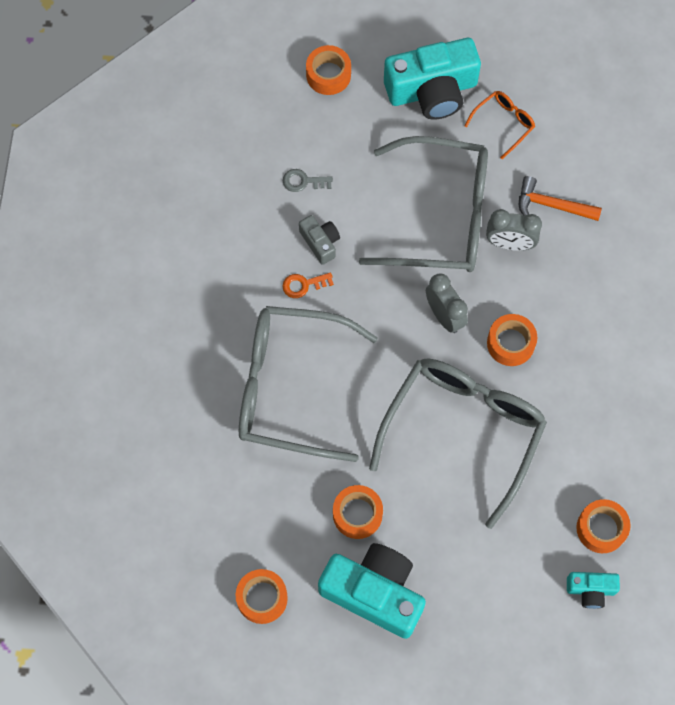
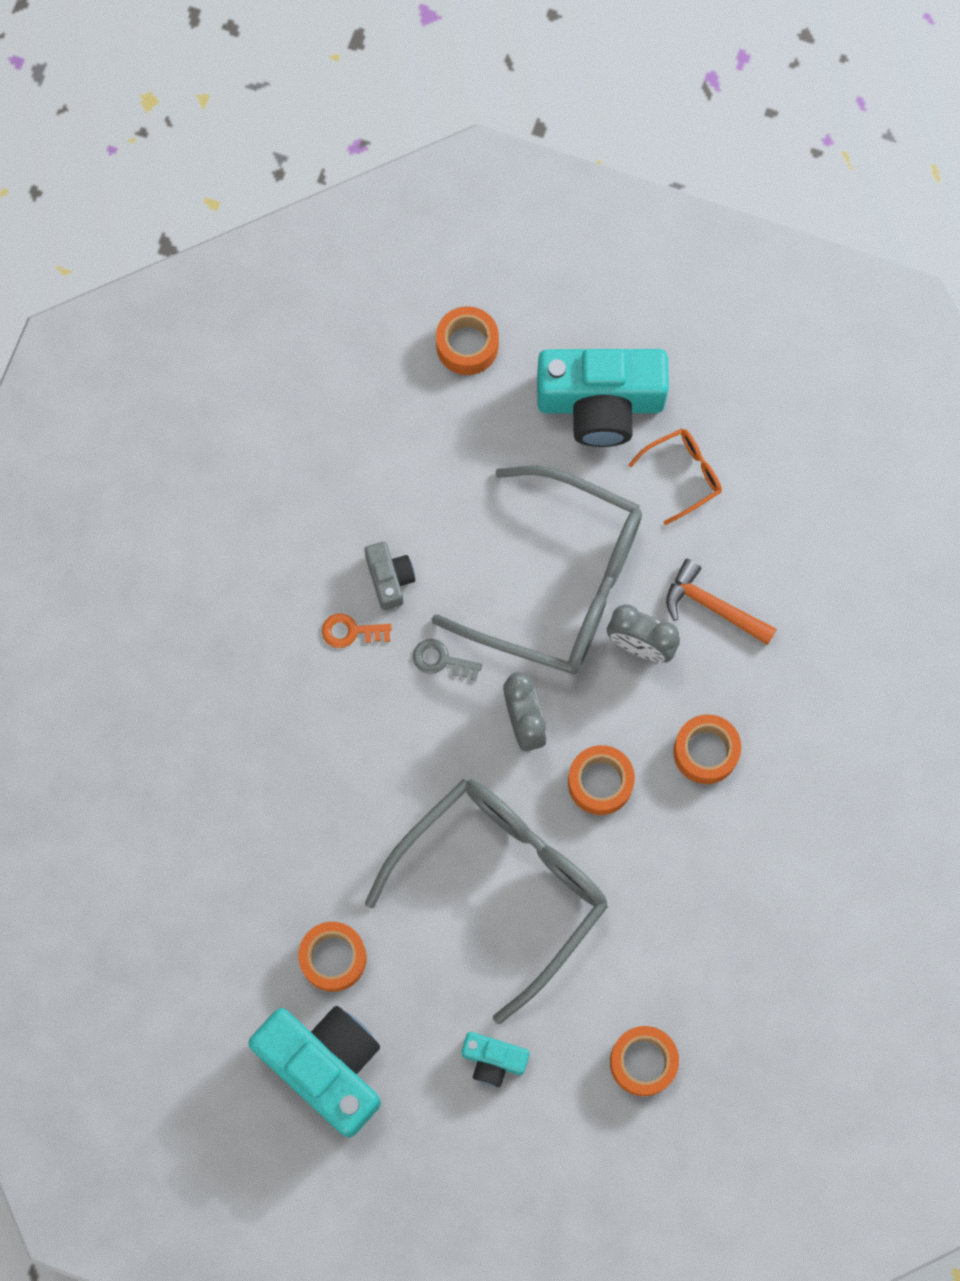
camera: 15 degrees right, 5 degrees up
(262, 598) = (180, 1034): orange tape -> orange tape (705, 752)
(291, 388) = (296, 767): grey glasses -> none
(303, 181) = (391, 488): grey key -> grey key (441, 660)
(590, 590) = (604, 1139): turquoise camera -> turquoise camera (493, 1060)

